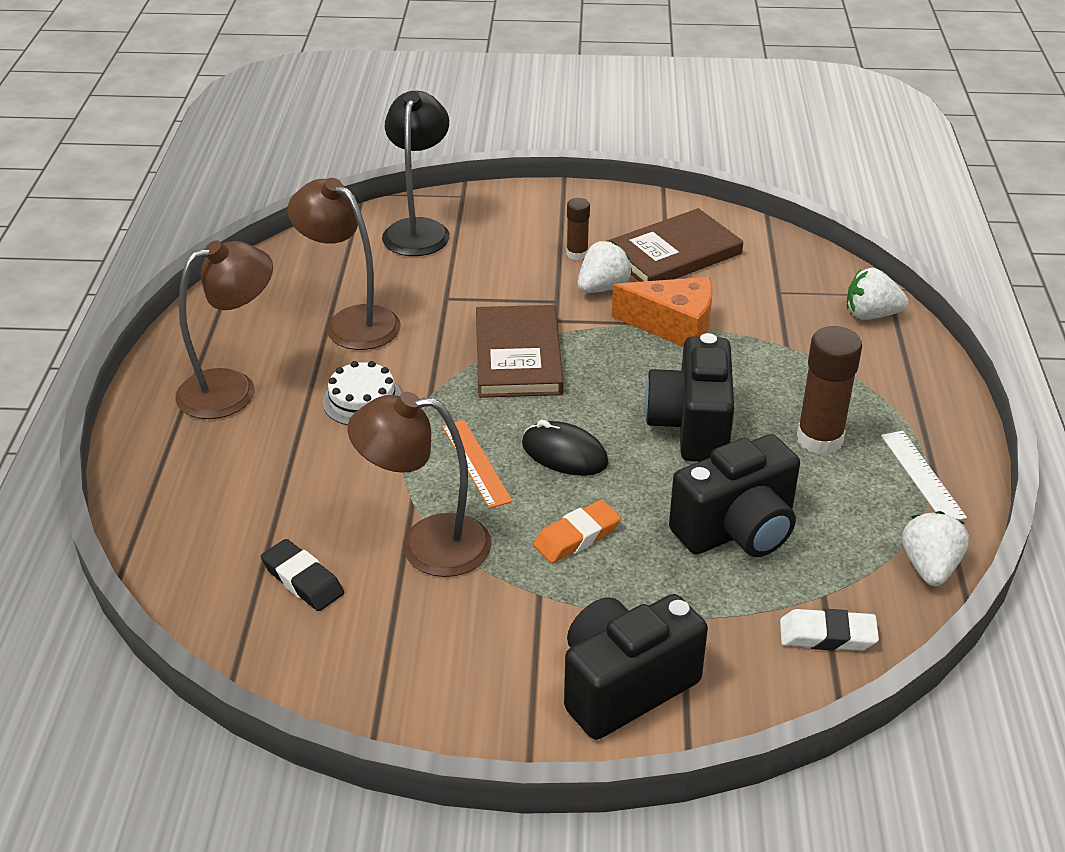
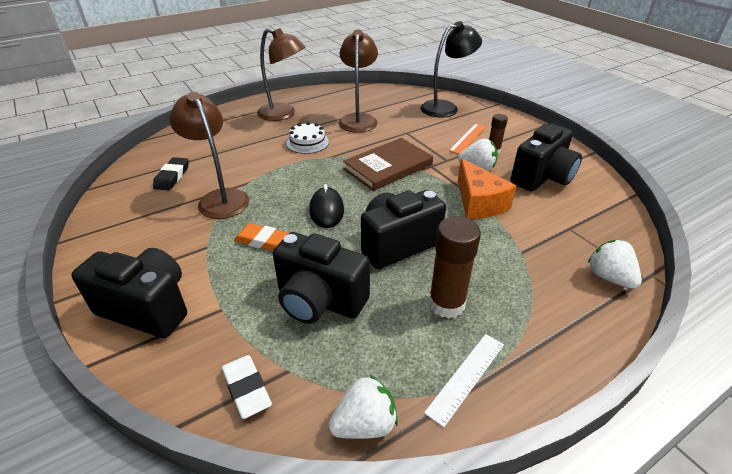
camera: 55 degrees right, 0 degrees up
(476, 463) = (293, 187): orange ruler -> orange ruler (468, 138)
(673, 254) = (542, 178): brown book -> black camera

